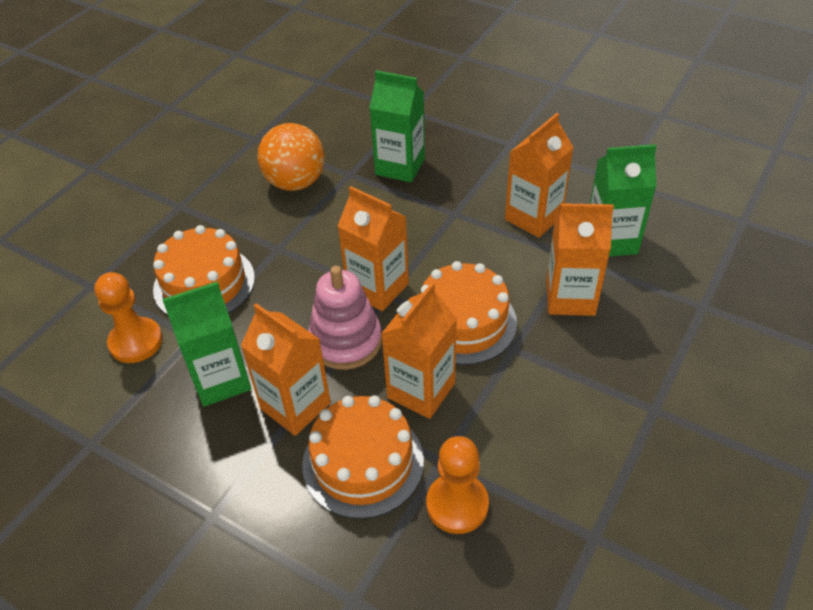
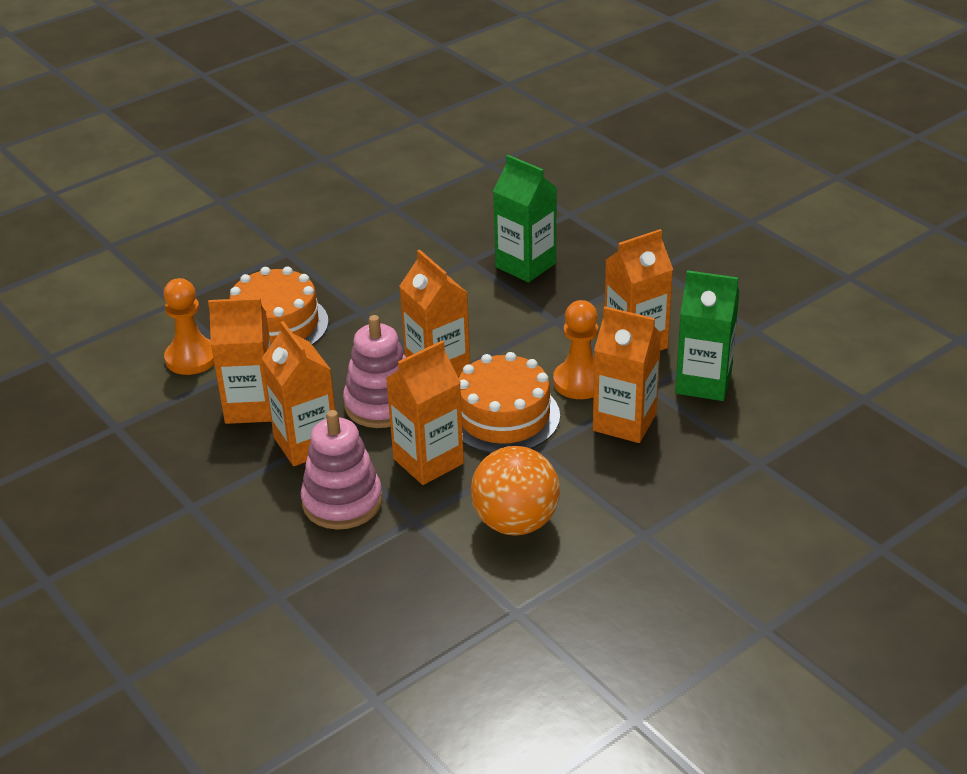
camera: 20 degrees right, 10 degrees down
(221, 380) = (251, 407): green carton -> orange carton
(295, 182) = (411, 256): orange ball -> orange ball (515, 522)
(363, 462) = (342, 502): orange cake -> pink stacking toy
(457, 504) = (407, 555): orange pawn -> orange pawn (580, 382)

